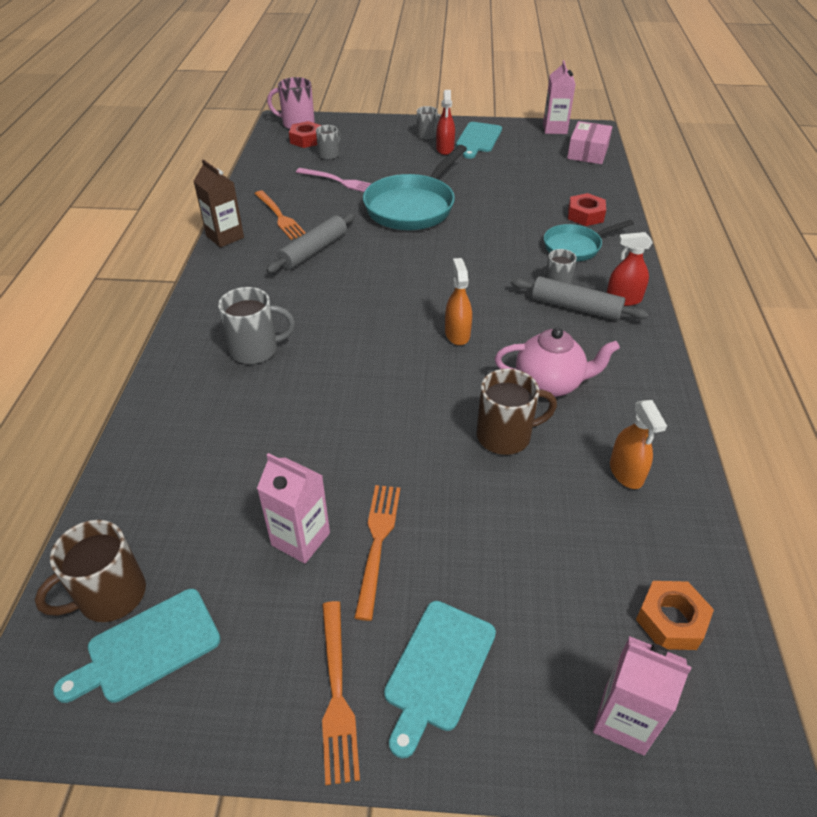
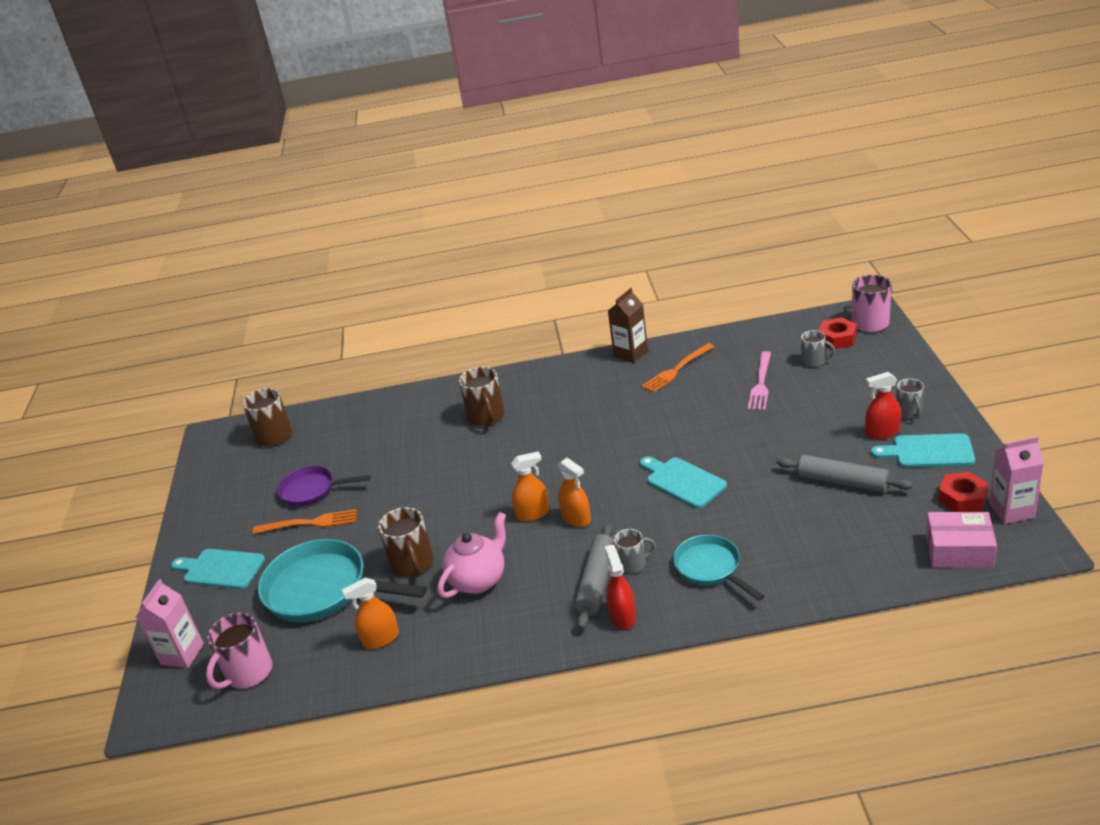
camera: 85 degrees right, 10 degrees down
(147, 647) = (241, 459): turquoise cutting board -> turquoise cutting board (683, 481)
(256, 349) = (486, 417): grey mug -> brown mug
(300, 539) = (312, 490): pink carton -> purple pan
(313, 250) = (629, 404): grey rolling pin -> grey rolling pin (843, 481)
(337, 695) = (209, 534): orange fork -> none
(412, 207) = (736, 440): turquoise pan -> turquoise pan (323, 590)
(478, 307) = (576, 518): none -> orange spray bottle
(549, 384) = (478, 580): pink teapot -> pink teapot turned 135 degrees counterclockwise
(585, 215) = (785, 568): red nut -> red nut (962, 498)
(671, 620) = (248, 673): orange nut -> pink mug

